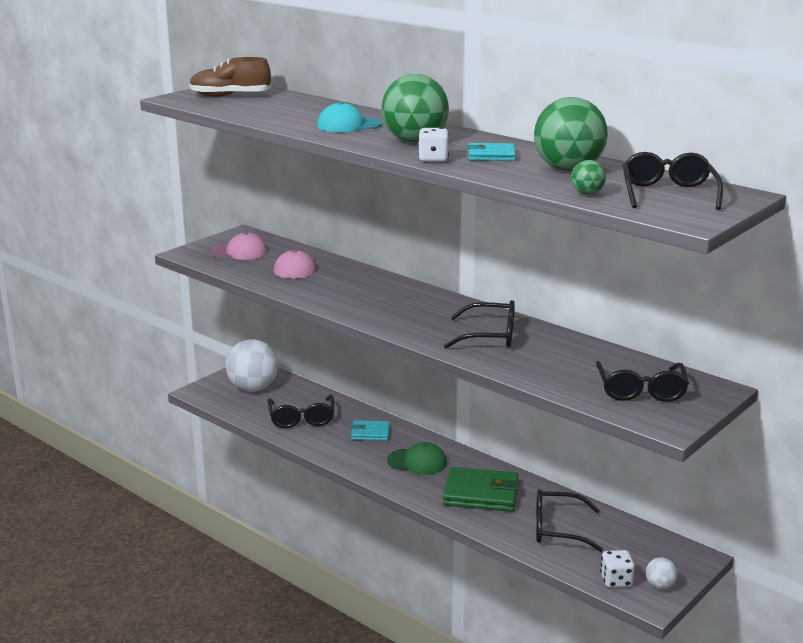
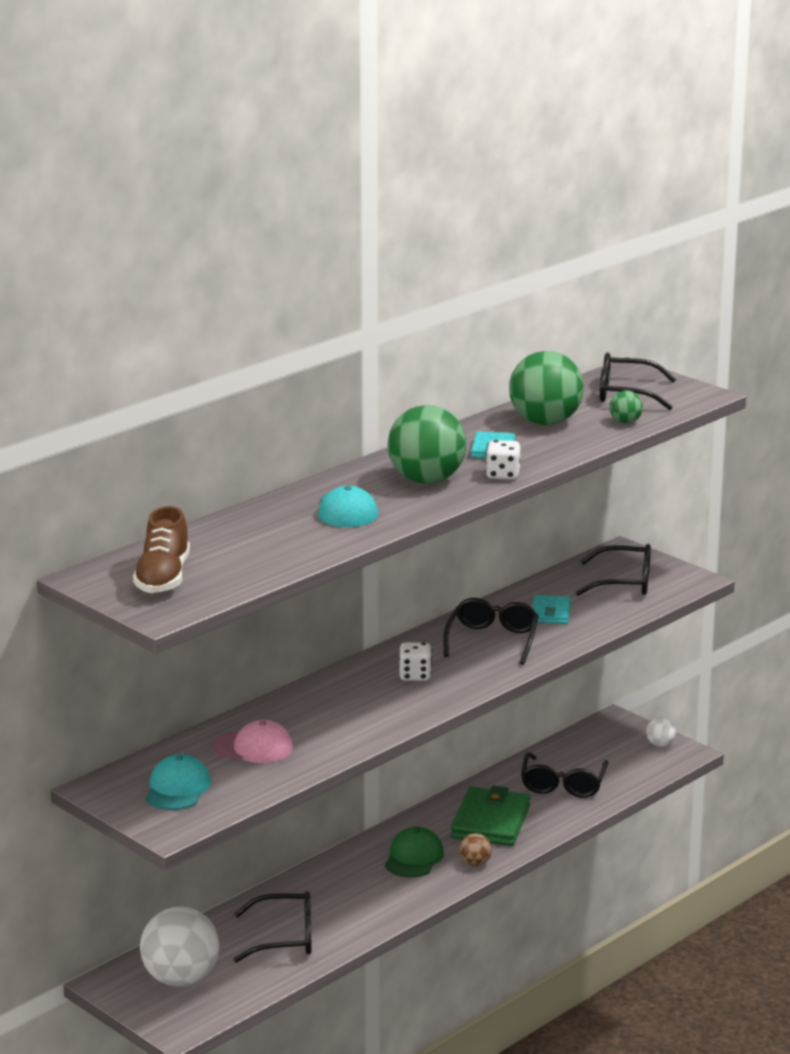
camera: 85 degrees left, 0 degrees up
(239, 252) = (177, 789): pink cap -> turquoise cap
(370, 433) = (336, 887): turquoise wallet -> turquoise wallet (550, 613)
(414, 489) = (475, 863): none -> brown ball
(616, 581) = (653, 765): white dice -> white dice (415, 676)

